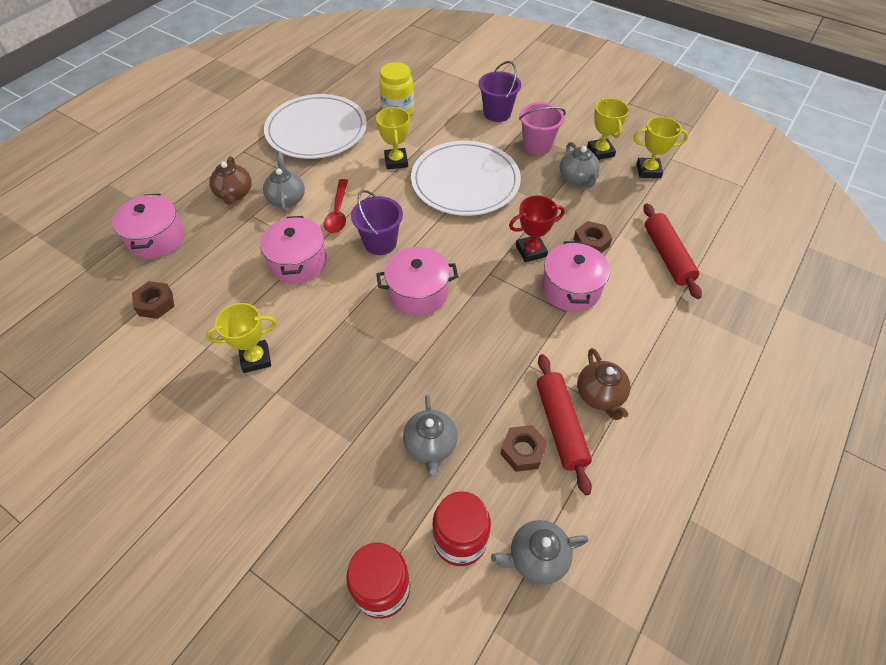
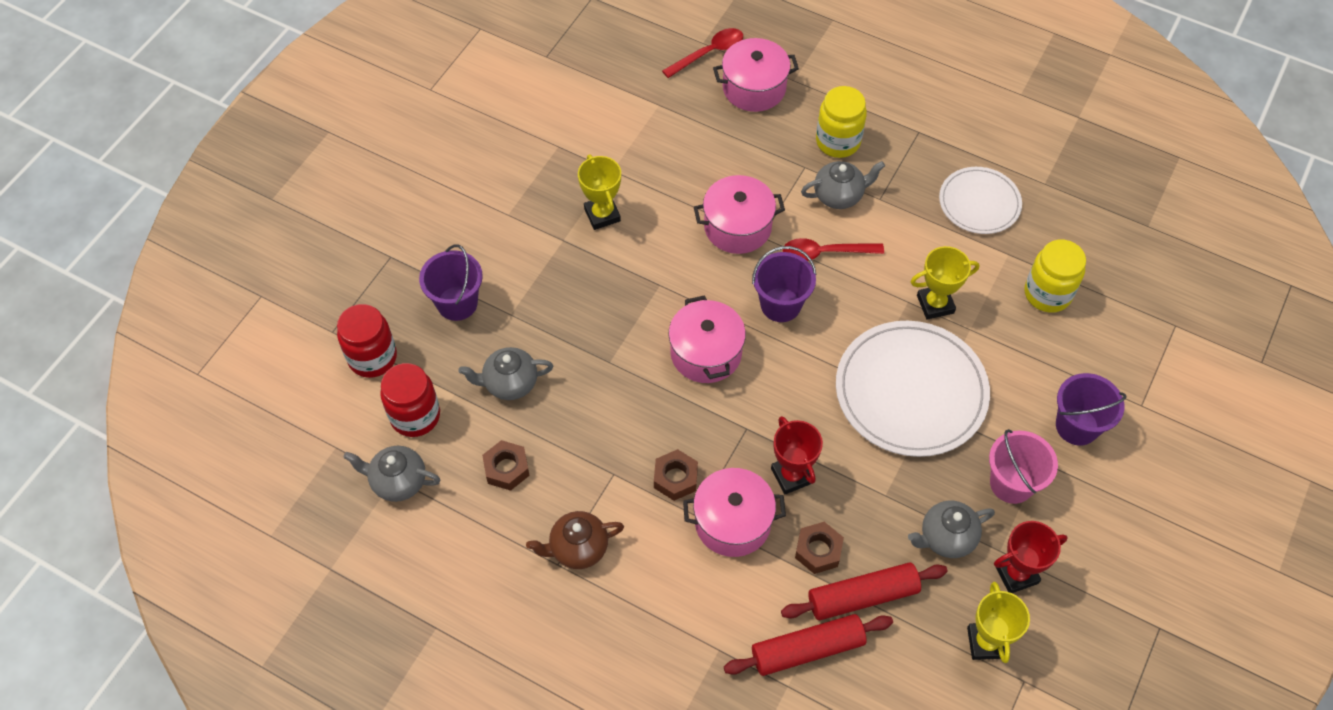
camera: 85 degrees right, 5 degrees up
(101, 265) = (709, 53): none -> red spoon
(155, 304) = (663, 113): brown nut -> brown nut (675, 478)
(234, 194) = (838, 141): brown teapot -> yellow jar
(316, 130) = (979, 203): white plate -> white plate, size x0.58
(328, 494) = (457, 303): none -> purple bucket
(536, 558) = (398, 481): grey teapot -> grey teapot turned 60 degrees counterclockwise
(560, 426) = (537, 506): red rolling pin -> red rolling pin (862, 597)
(600, 152) = (1016, 574): yellow trophy -> red trophy

